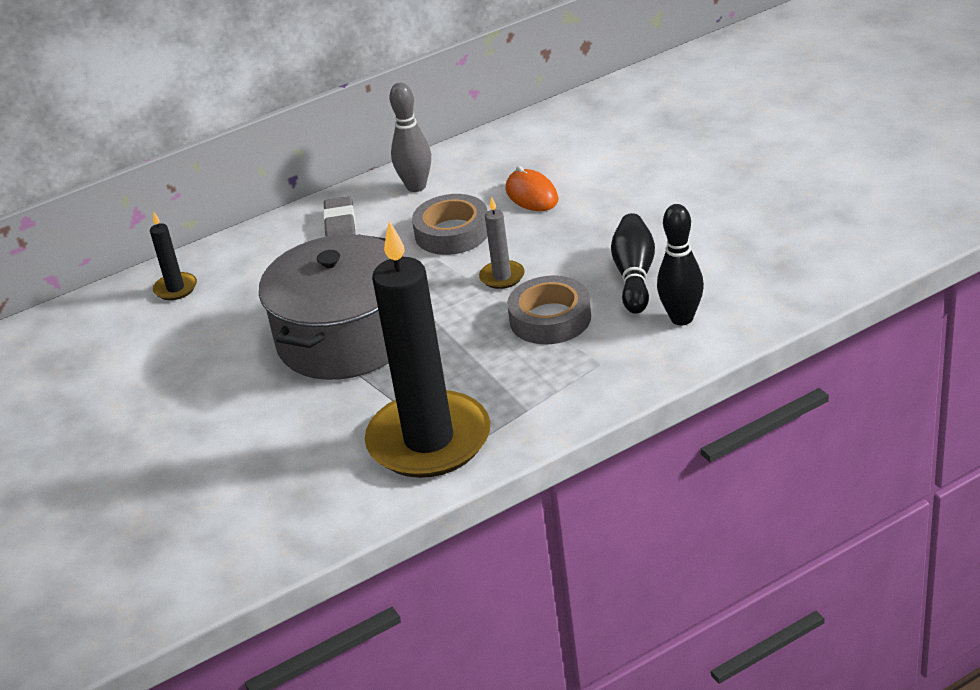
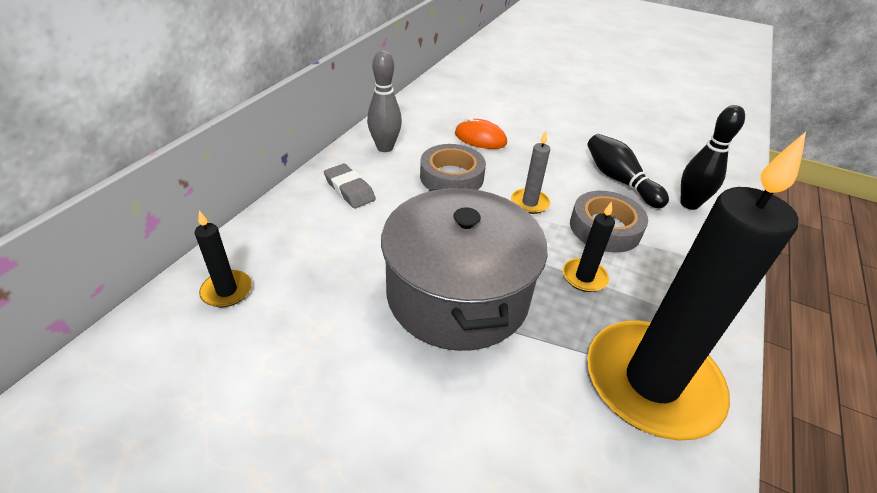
camera: 40 degrees left, 5 degrees up
(472, 354) = (584, 277): none -> black candle

